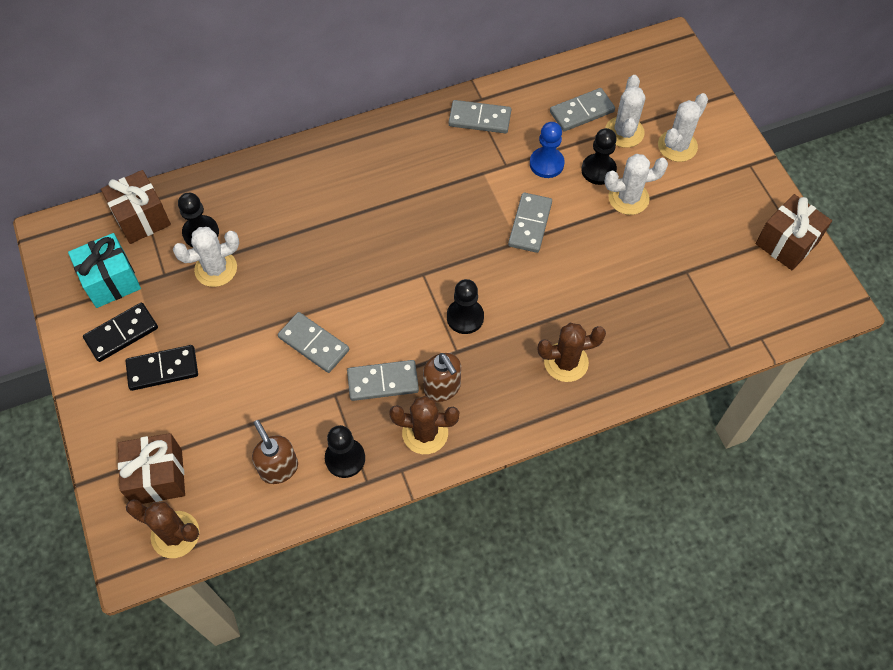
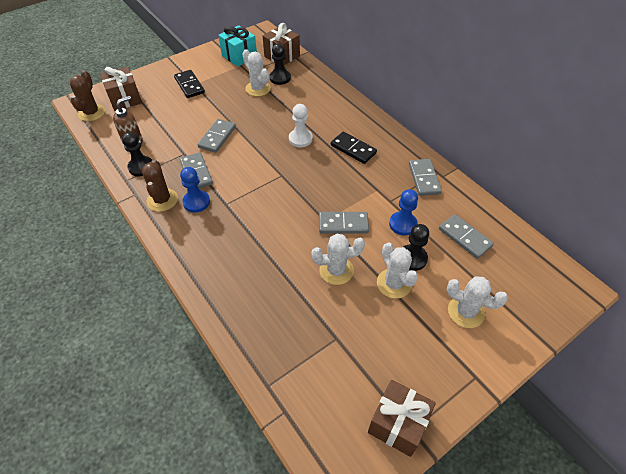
camera: 75 degrees right, 10 degrees down
(121, 333) = (208, 67): black domino -> black domino (353, 149)
(357, 236) = (300, 139): none -> white pawn
(442, 388) = (196, 202): brown soap dispenser -> blue pawn
(465, 317) = (253, 203): black pawn -> none
(566, 362) = (229, 267): brown cactus -> none
(624, 132) = (460, 270): white cactus -> white cactus (336, 270)

